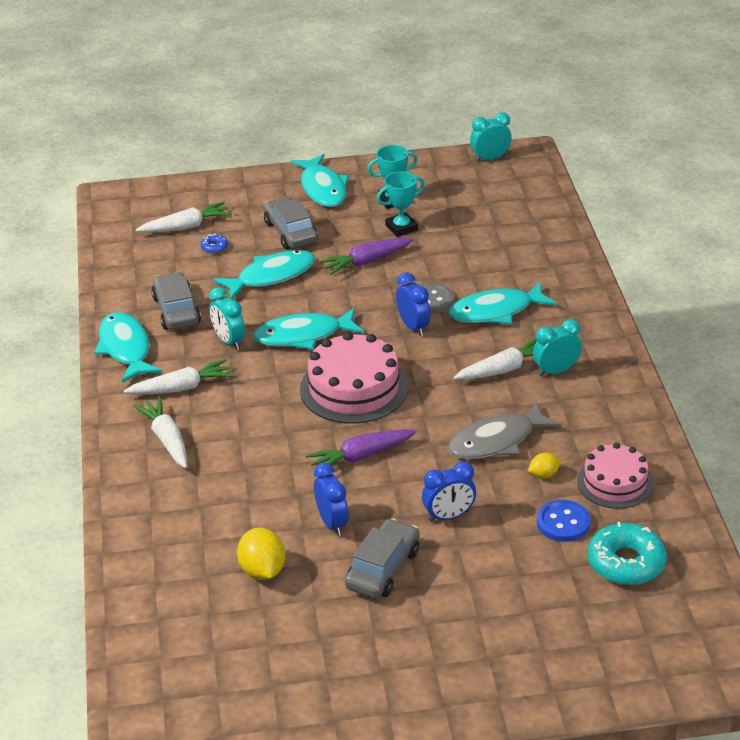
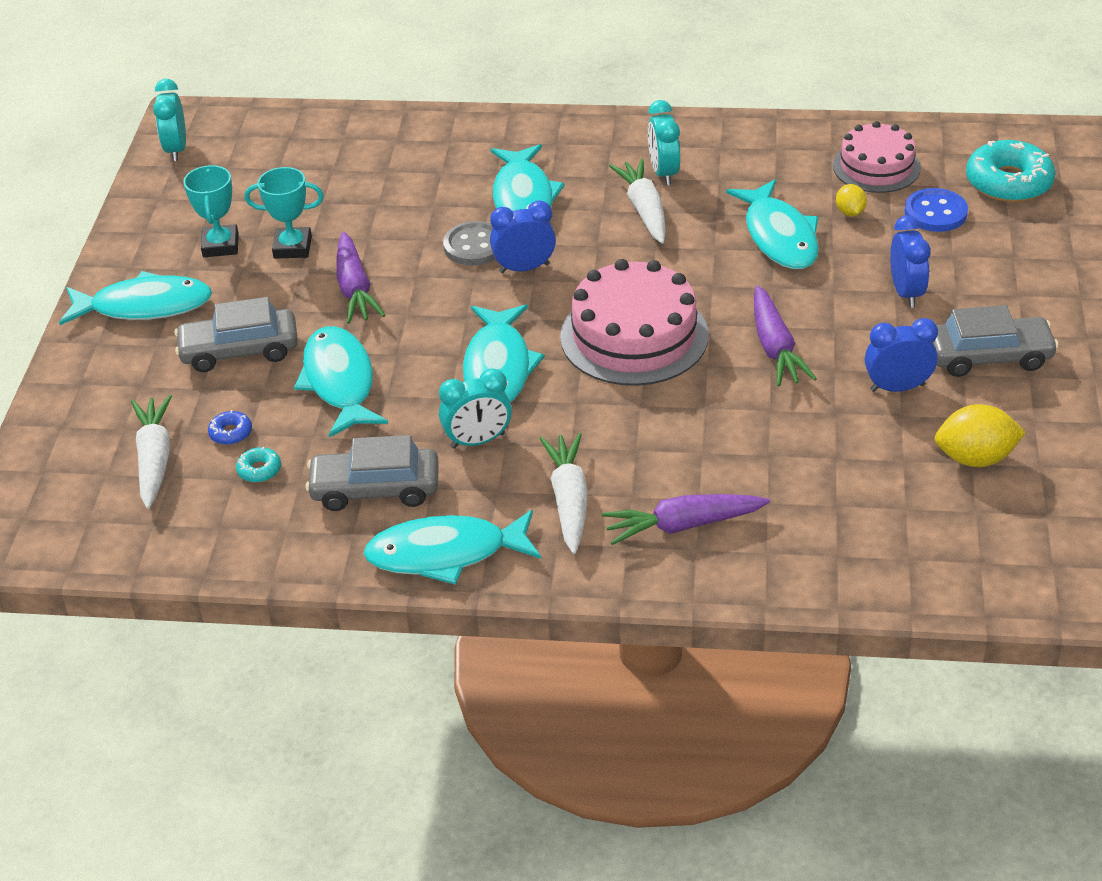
camera: 75 degrees left, 5 degrees up
(167, 439) = (683, 525): white carrot -> purple carrot
(184, 265) = (259, 470): none -> turquoise donut
(383, 569) = (988, 356): grey car -> grey car turned 135 degrees clockwise
(401, 228) = (292, 247): turquoise trophy -> turquoise trophy turned 75 degrees counterclockwise
(496, 441) = (779, 236): grey fish -> turquoise fish

